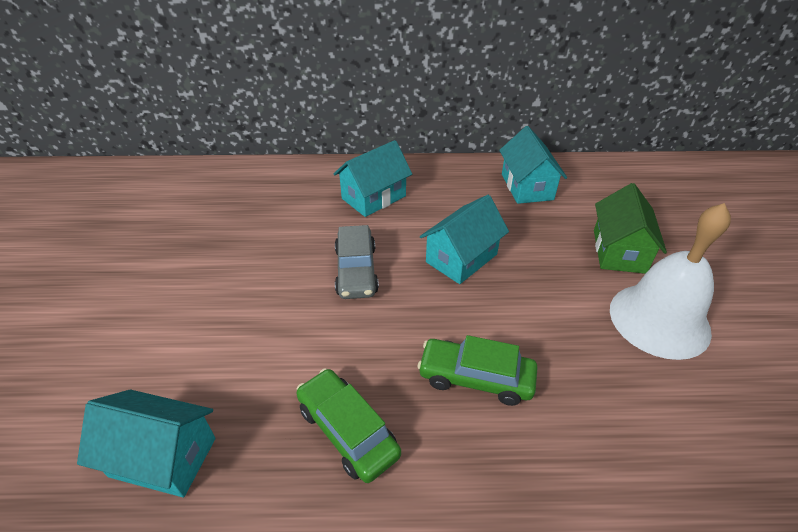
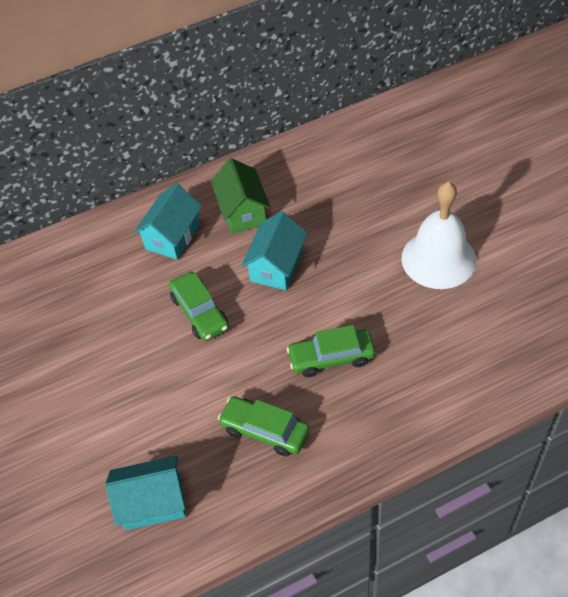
camera: 20 degrees left, 10 degrees up
(356, 271) = (199, 312): grey car -> green car
(527, 187) = (298, 173): turquoise house -> none
(619, 251) = (393, 210): green house -> green house (243, 211)

